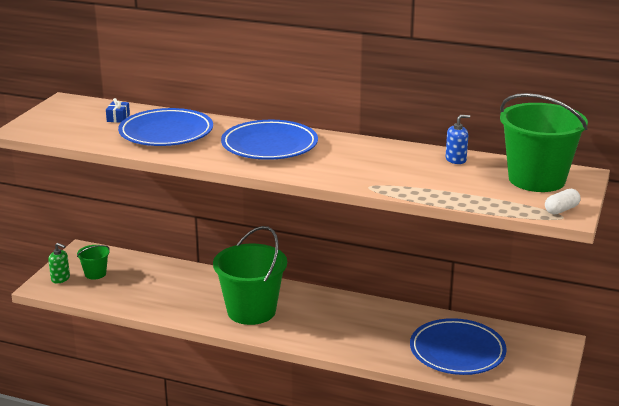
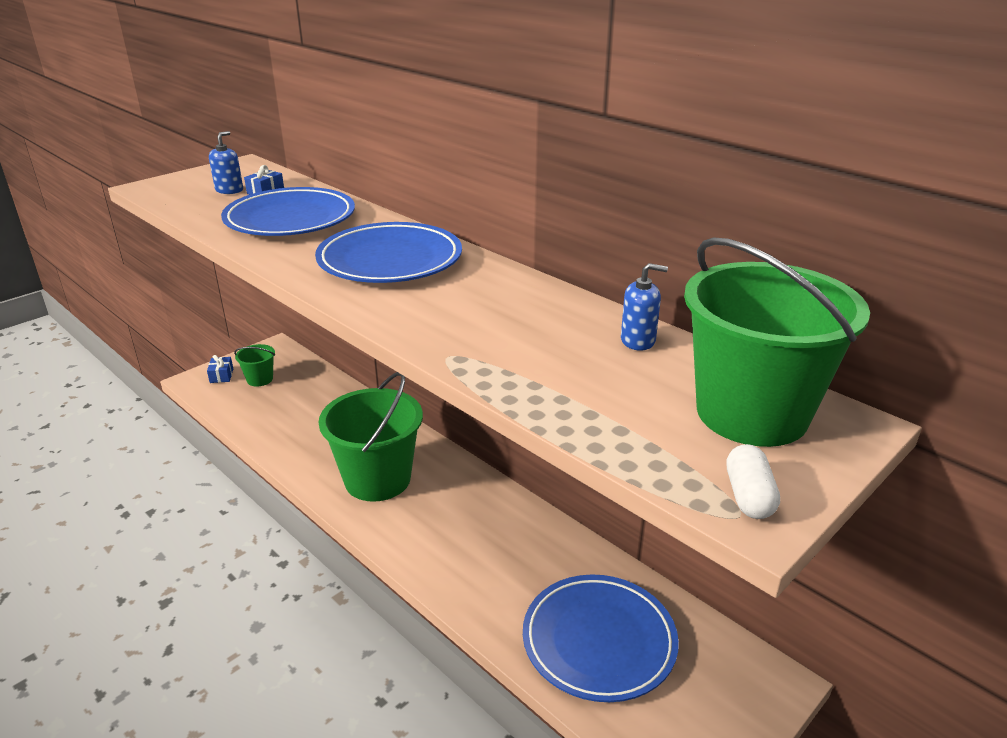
camera: 25 degrees right, 5 degrees up
(60, 278) = (221, 376): green soap dispenser -> blue gift
(89, 121) = (229, 190): none -> blue soap dispenser
(561, 210) = (748, 496): white capsule -> white capsule turned 75 degrees counterclockwise

